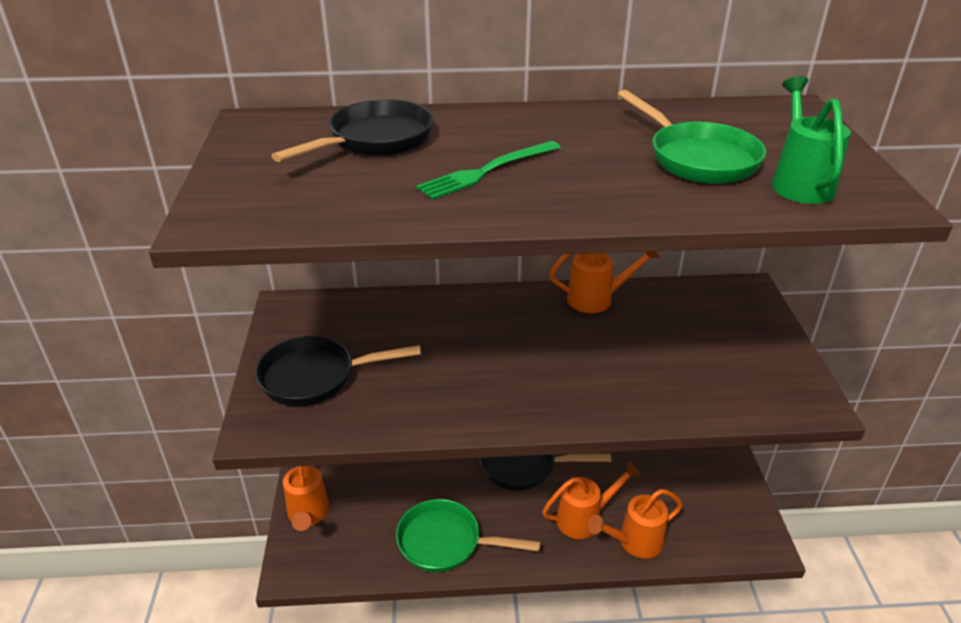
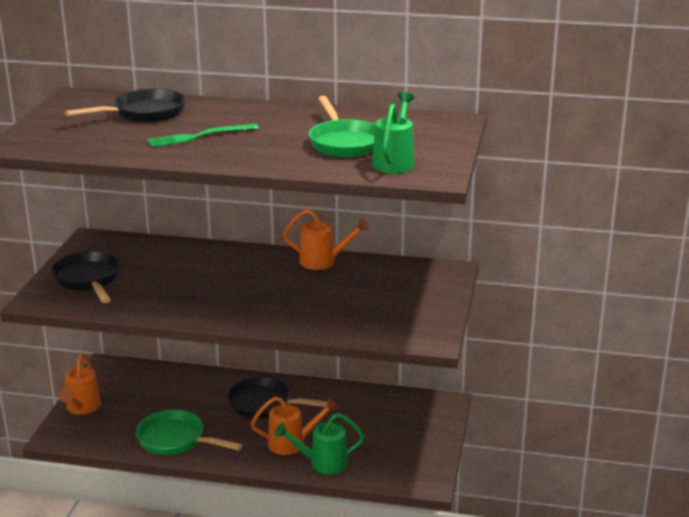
camera: 15 degrees right, 10 degrees down
(315, 377) = (88, 280): black pan -> black pan turned 60 degrees clockwise
(635, 542) = (323, 463): orange watering can -> green watering can

